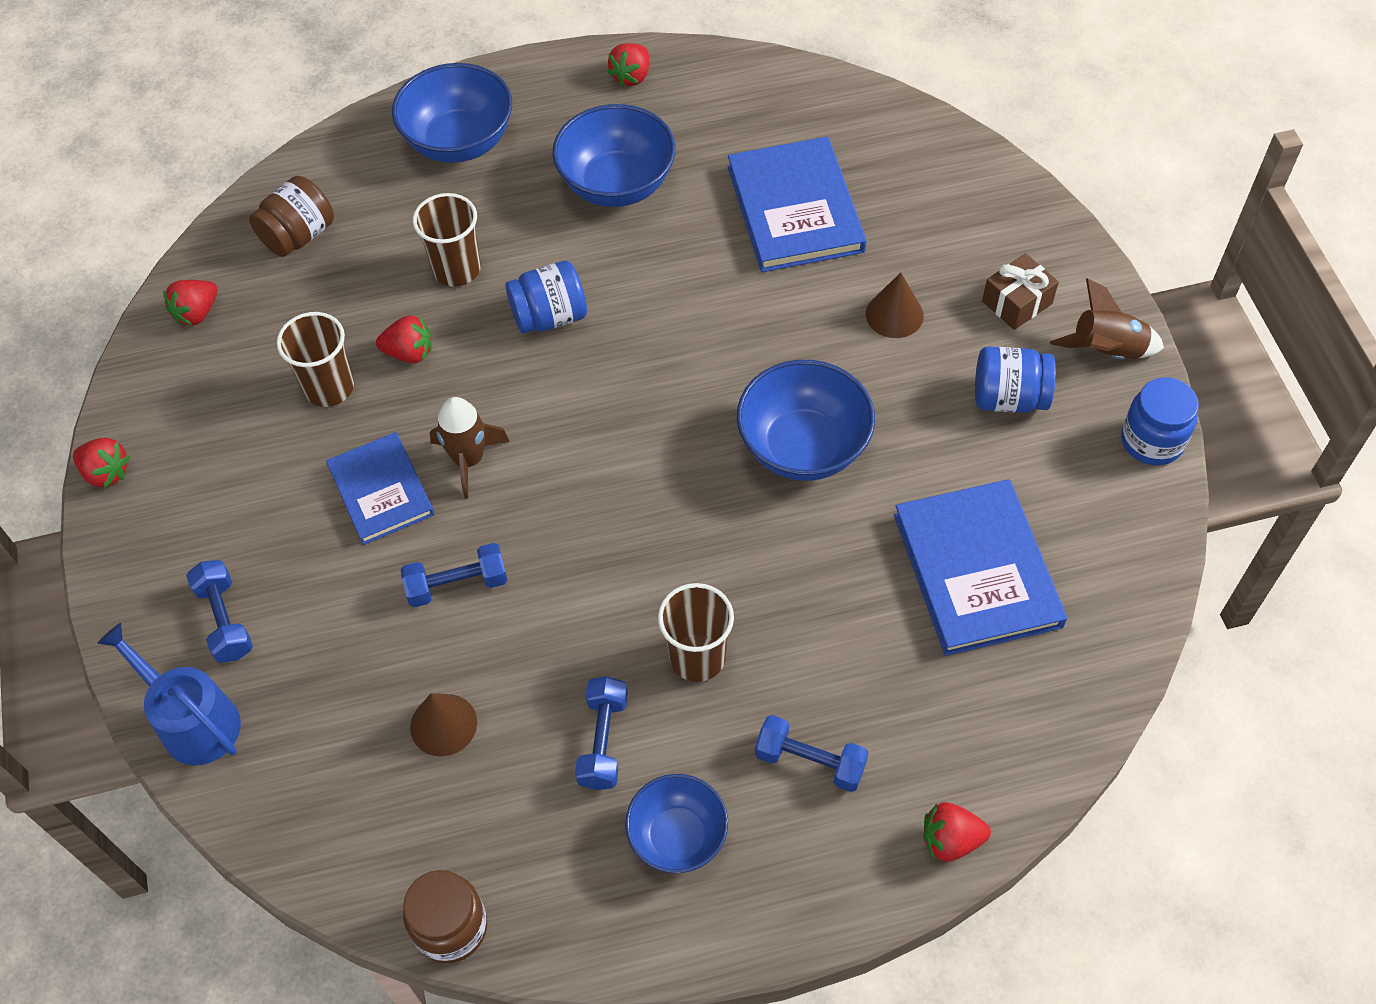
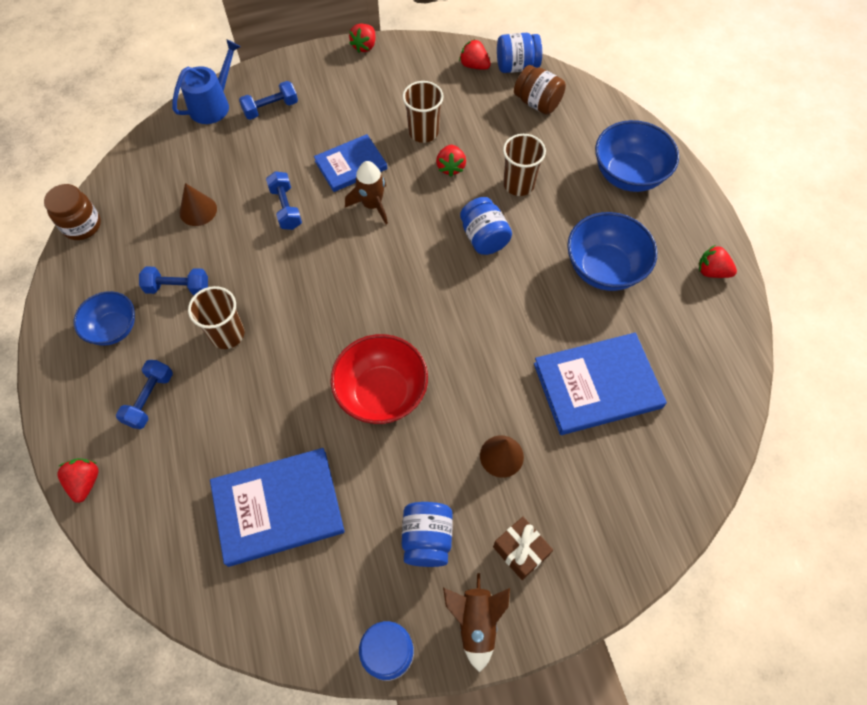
camera: 85 degrees right, 5 degrees up
(213, 256) = (516, 66): none -> blue jar
(803, 447) = (381, 393): blue bowl -> red bowl

